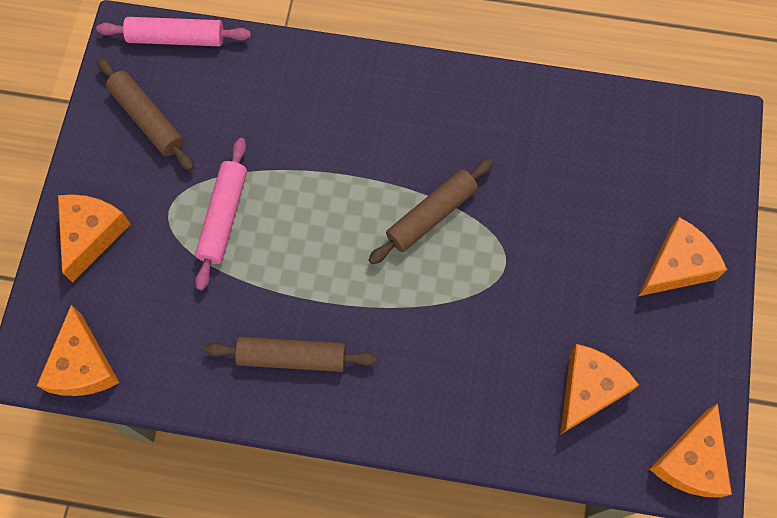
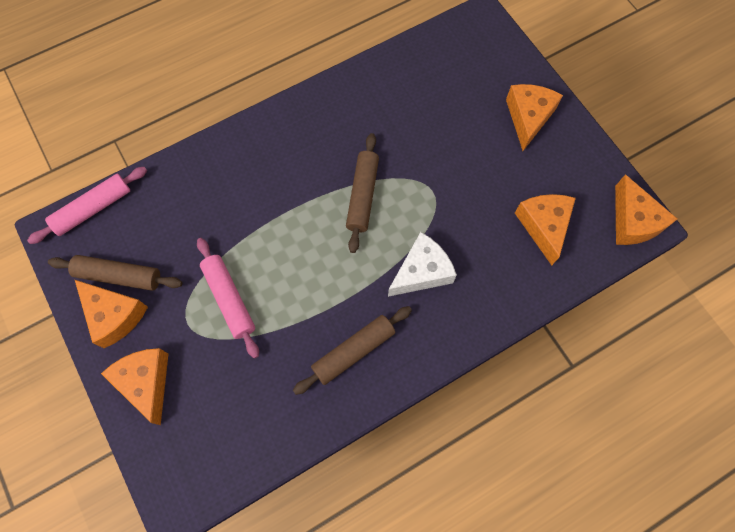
camera: 40 degrees left, 0 degrees up
(83, 365) = (217, 473): orange cheese -> orange cheese (114, 315)
(423, 335) = (421, 272): none -> white cheese

